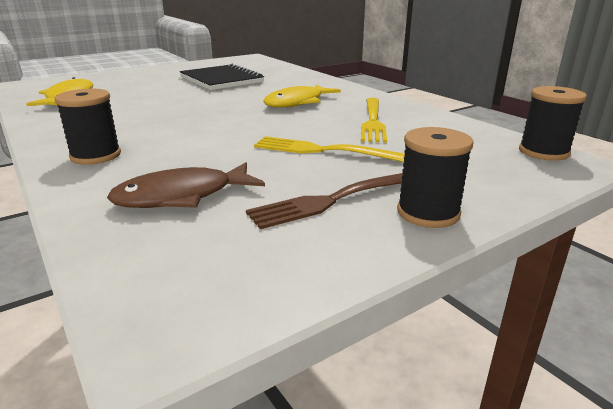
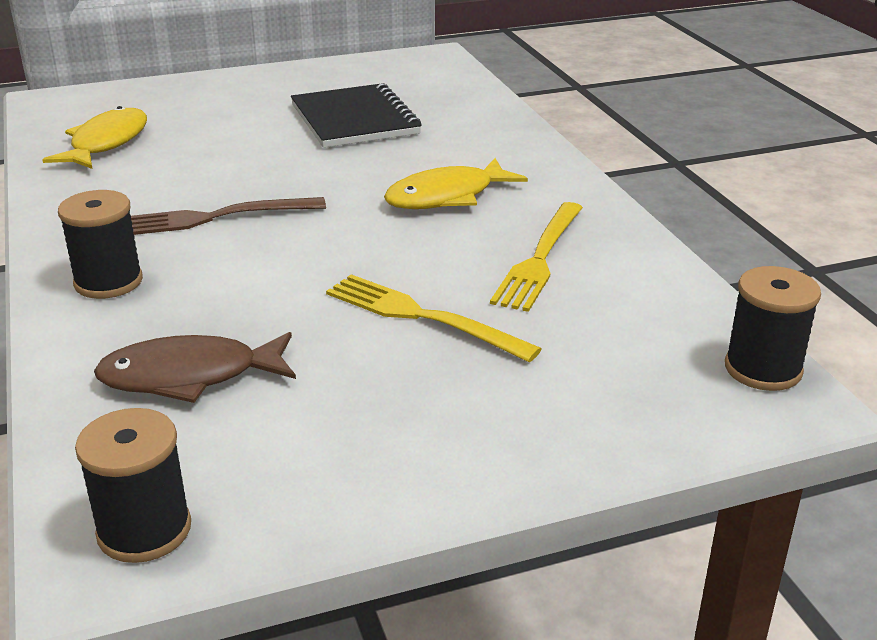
camera: 15 degrees right, 5 degrees up
(334, 200) = (379, 414): brown fork -> brown fork (213, 218)
(428, 213) = (488, 458): black spool -> black spool (144, 530)

